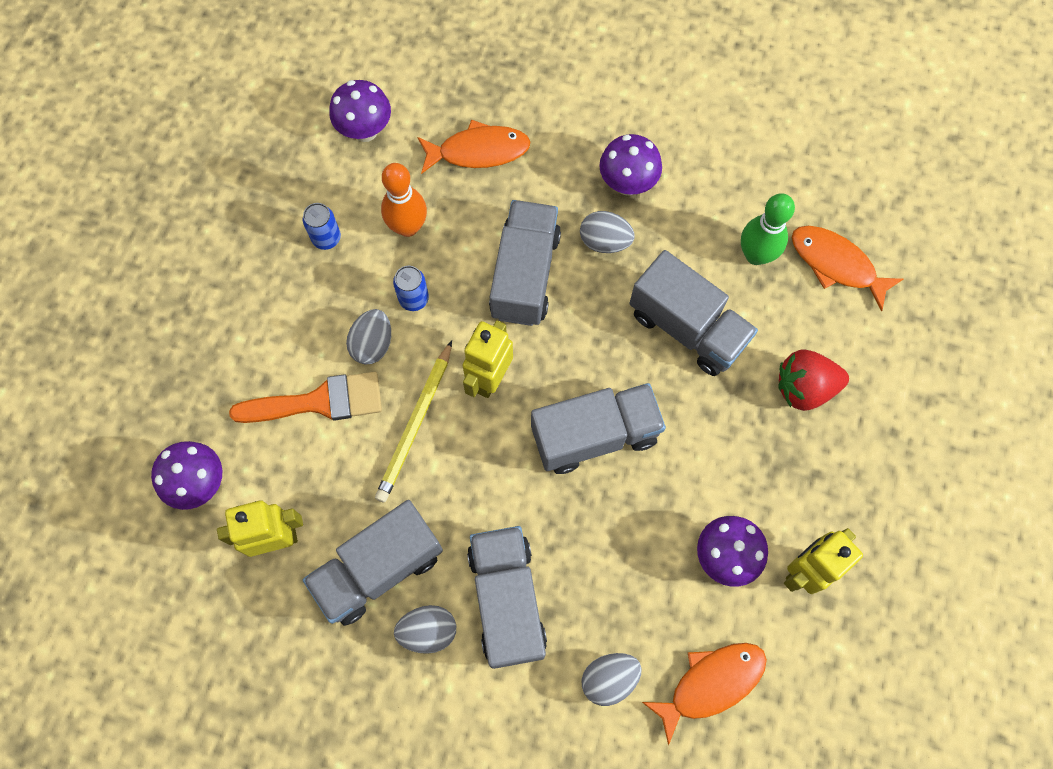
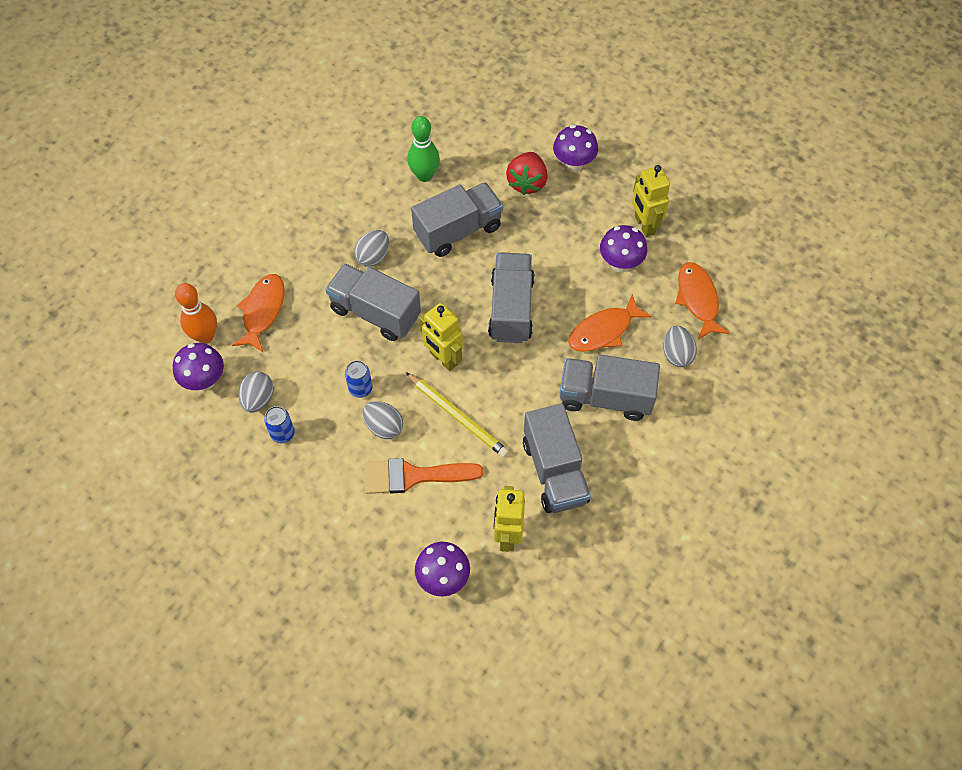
camera: 70 degrees left, 10 degrees down
(319, 402) = (413, 476): orange brush -> orange brush turned 105 degrees counterclockwise
(408, 227) = (301, 376): orange bowling pin -> orange bowling pin (205, 336)
(428, 631) = (609, 453): grey egg -> grey egg (258, 399)
(627, 183) = (336, 229): purple mushroom -> purple mushroom (573, 164)
(836, 264) = (451, 136): orange fish -> orange fish (604, 331)

